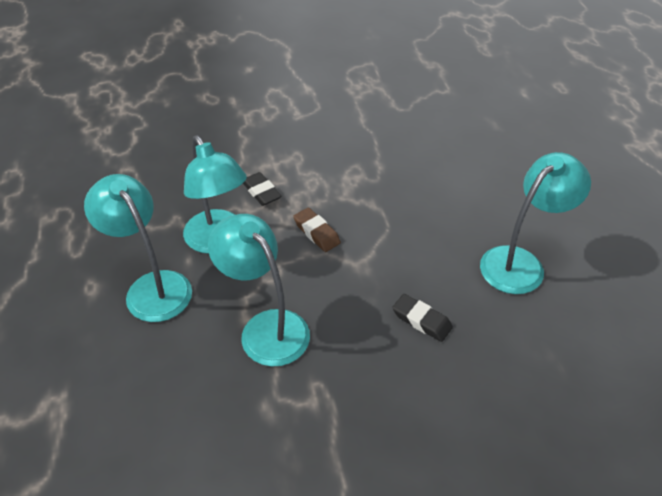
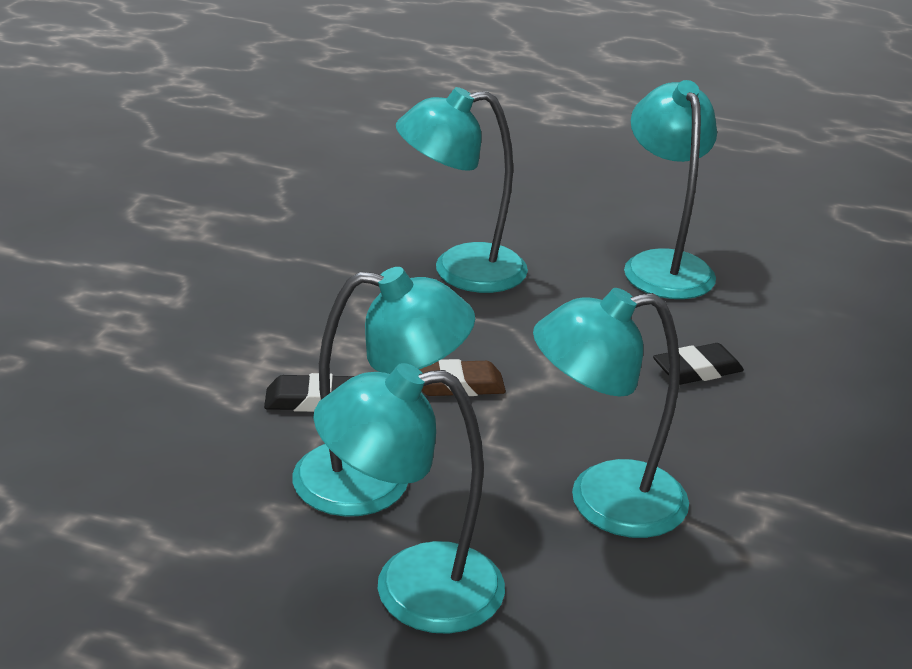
camera: 60 degrees left, 15 degrees down
(420, 187) = (460, 271): none -> turquoise lamp

